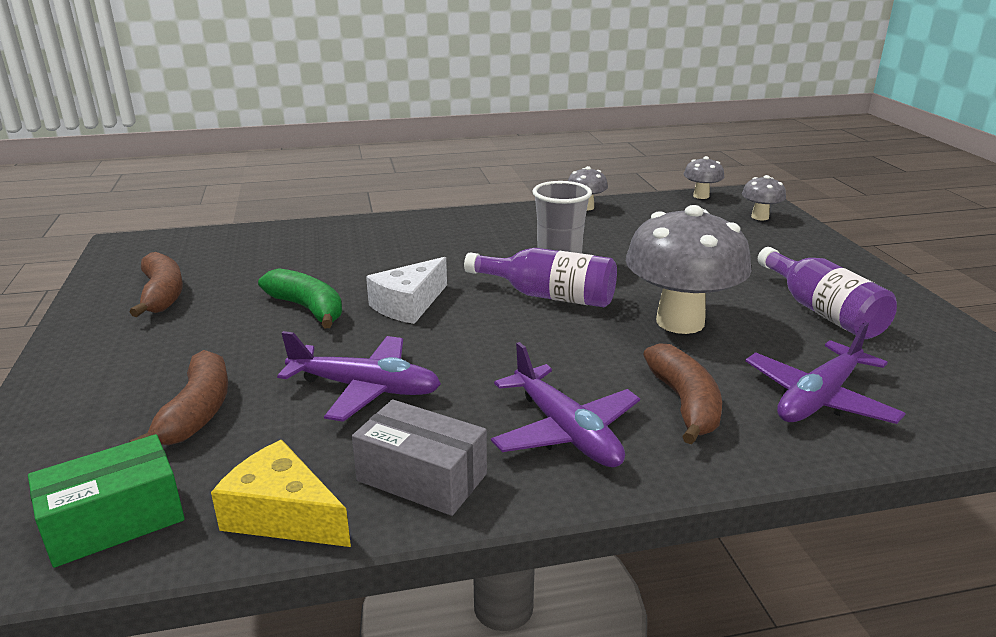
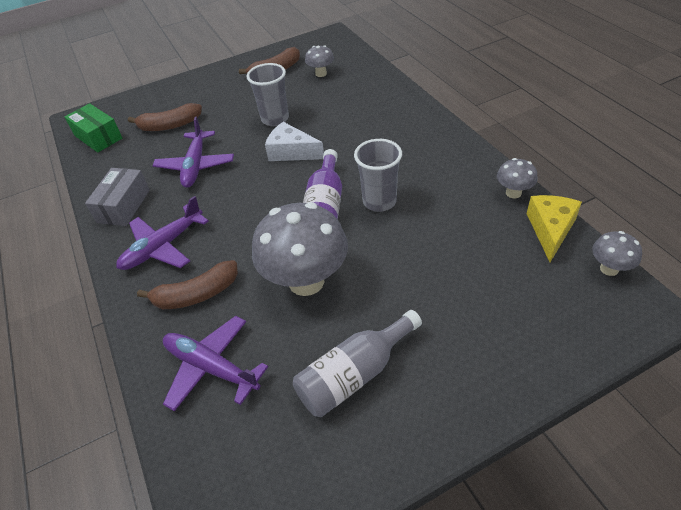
camera: 80 degrees right, 20 degrees up
(283, 515) = (99, 175): yellow cheese -> yellow cheese (550, 230)
(308, 308) = (275, 119): green banana -> grey cup
(760, 217) = (575, 323): grey mushroom -> grey mushroom (321, 74)
(822, 311) = (354, 374): purple bottle -> grey bottle

